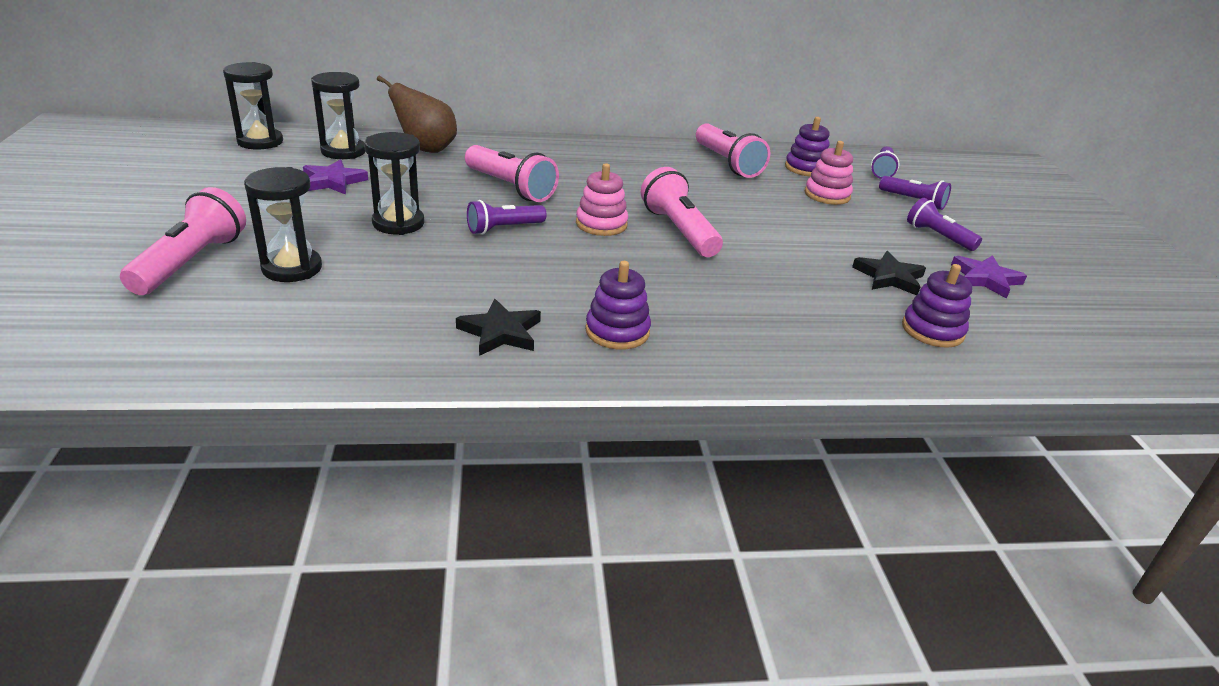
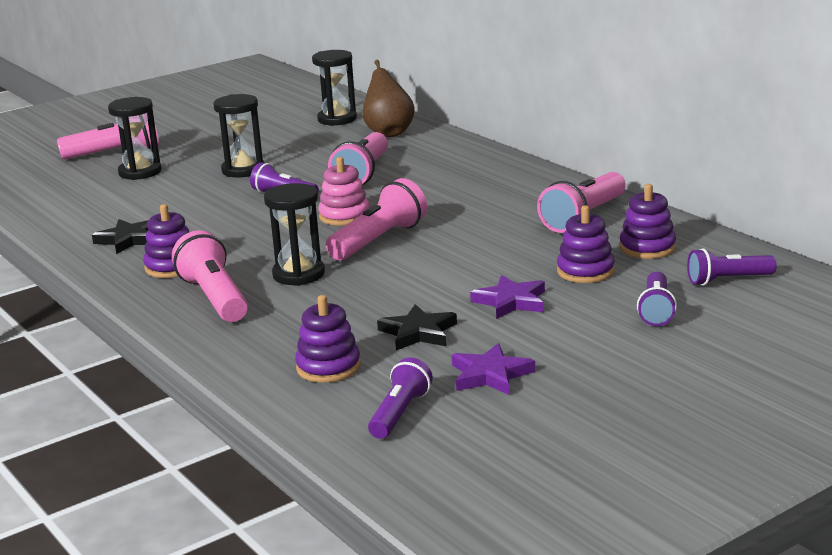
camera: 65 degrees right, 10 degrees down
(260, 142) = (311, 100): black hourglass -> black hourglass (298, 274)
(333, 181) = (280, 135): purple star -> purple star (511, 301)
(727, 334) = (214, 298): none -> pink flashlight
(827, 195) = (585, 271): pink stacking toy -> purple stacking toy
(938, 236) = (569, 337): purple flashlight -> purple flashlight (400, 413)

